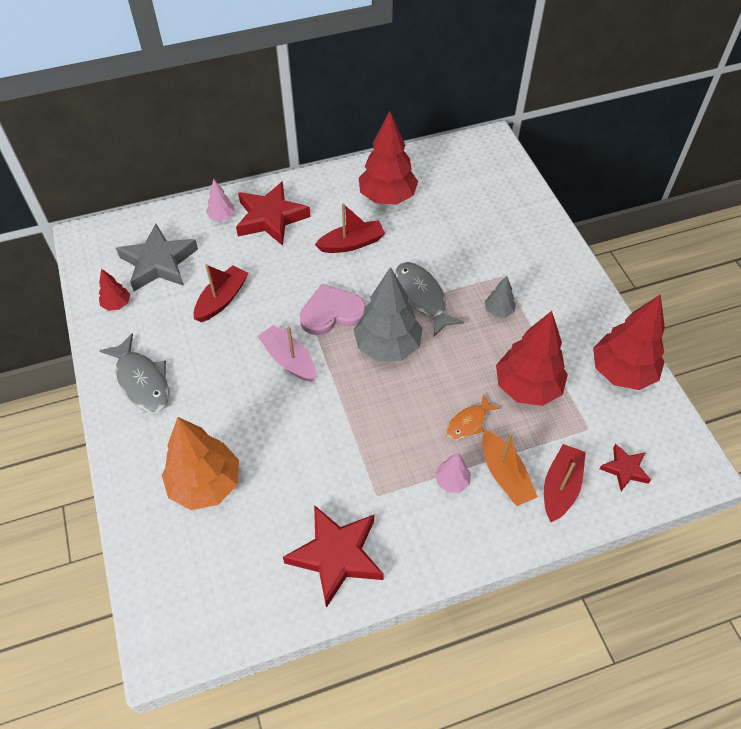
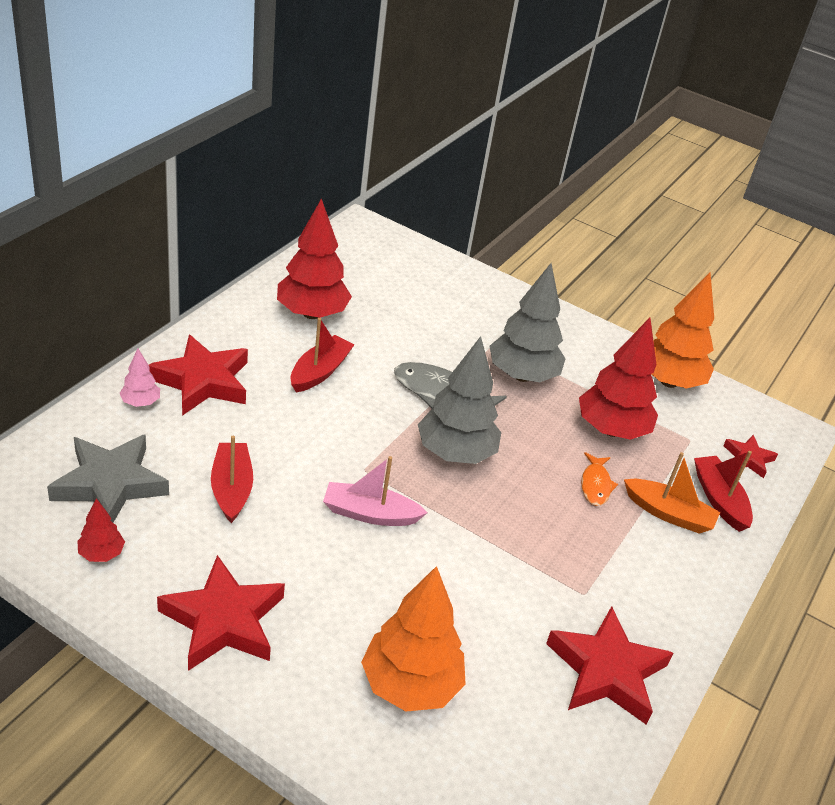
camera: 45 degrees left, 15 degrees down
(142, 381) = (223, 620): grey fish -> red star
(331, 312) = (367, 447): pink heart -> none
(452, 481) = (633, 544): pink tree -> none
(498, 311) = (522, 375): grey tree -> grey tree, size x2.12
(621, 372) = (668, 381): red tree -> orange tree

